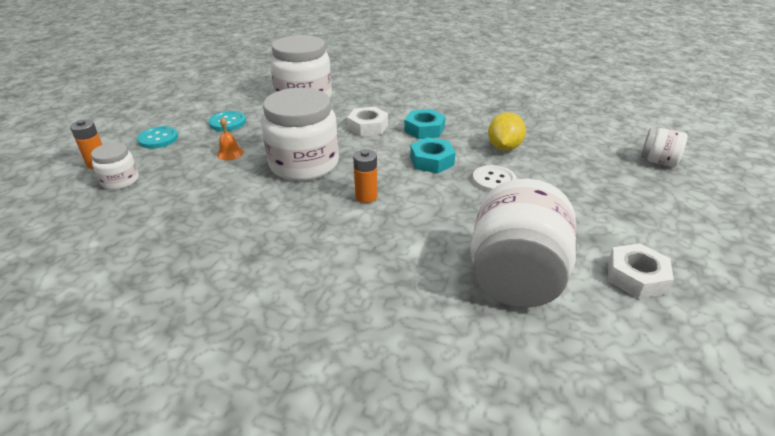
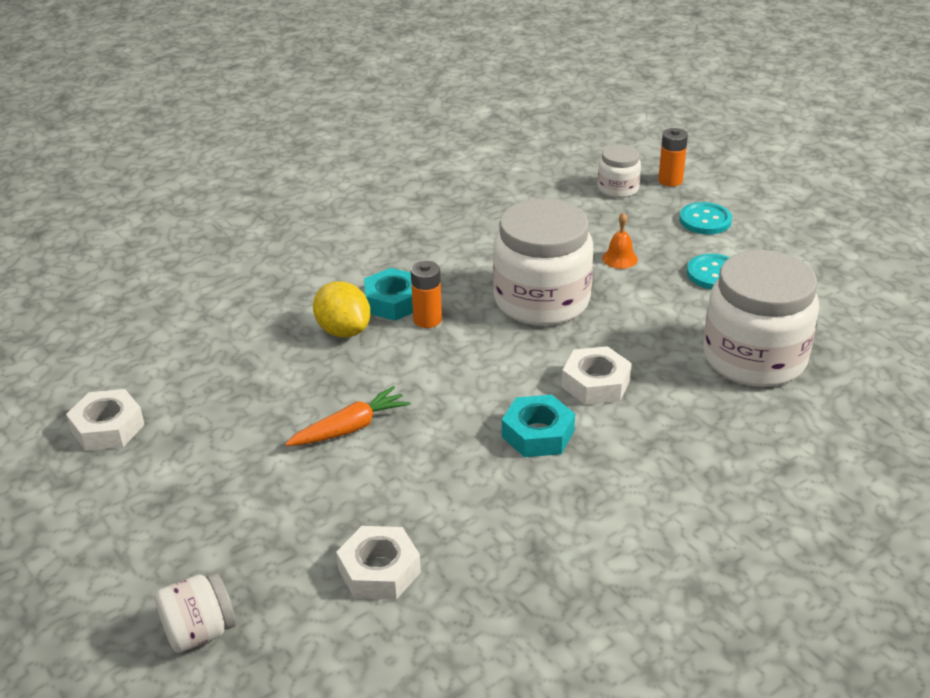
camera: 125 degrees right, 0 degrees up
(432, 161) = (447, 399): turquoise nut -> turquoise nut (393, 302)
(494, 180) = (350, 428): white button -> orange carrot
(504, 147) = (410, 485): yellow lemon -> yellow lemon (343, 331)
(515, 277) = (207, 354): white jar -> none
(558, 136) = (379, 571): none -> white nut

